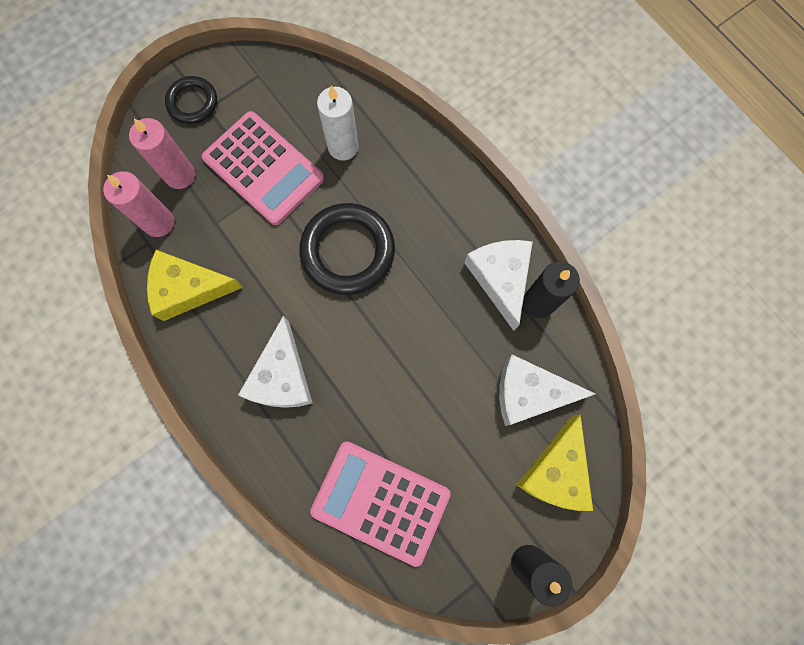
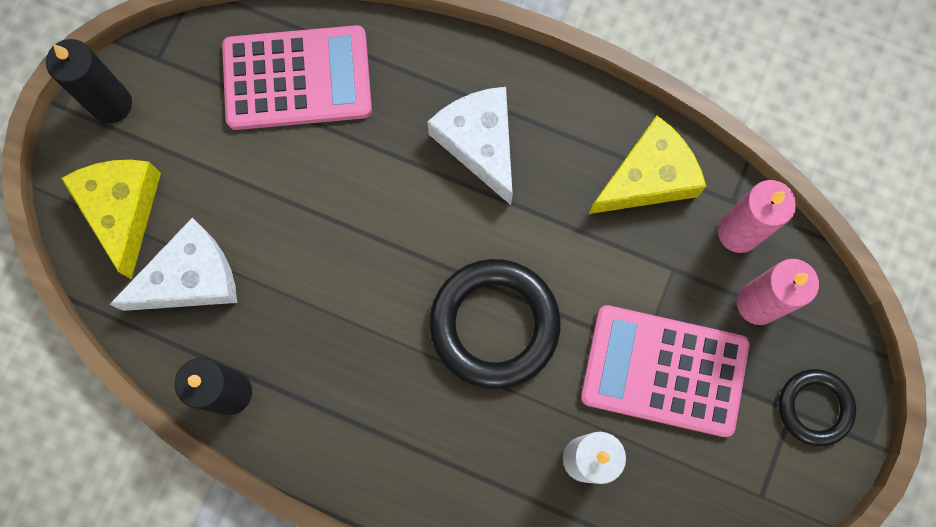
camera: 150 degrees right, 0 degrees up
(500, 278) = (291, 396): white cheese -> none

